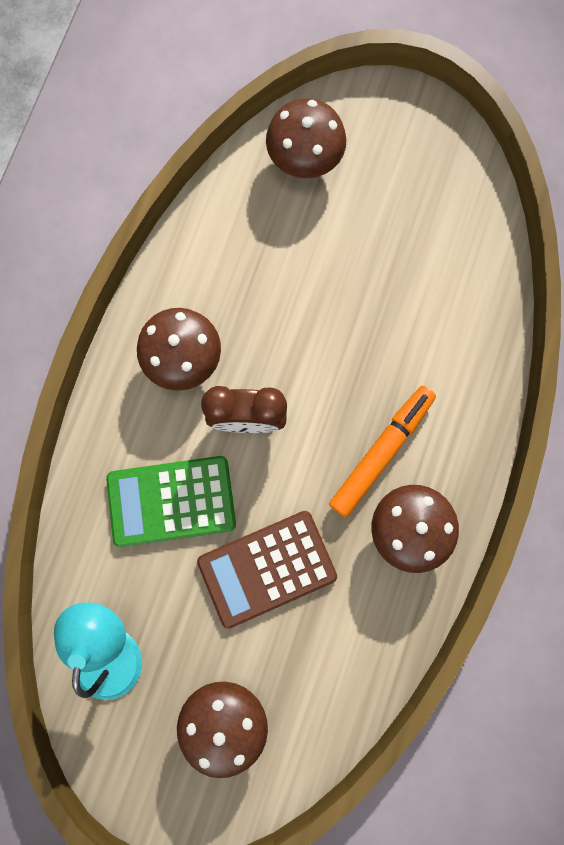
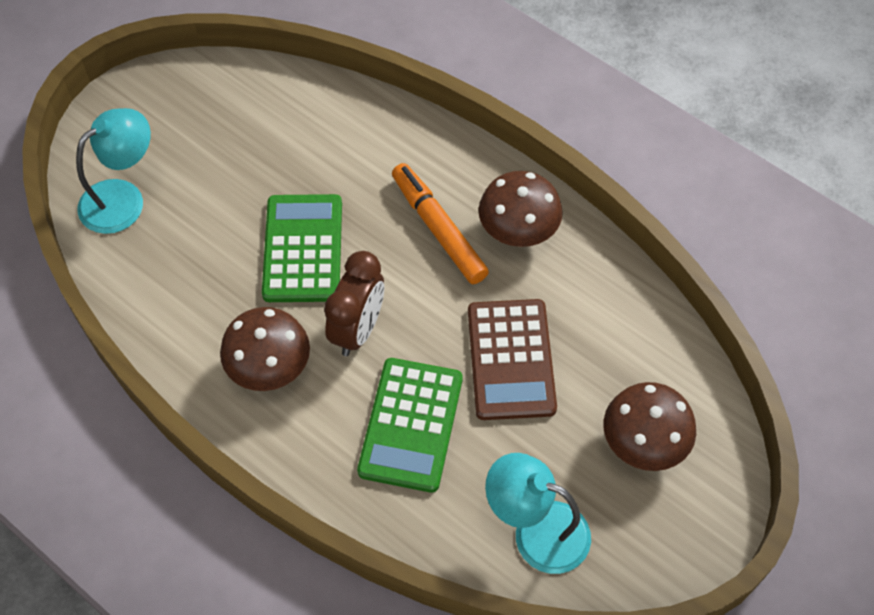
camera: 70 degrees left, 20 degrees down
(305, 158) = (123, 198): brown mushroom -> turquoise lamp
(312, 337) = (303, 249): none -> green calculator

